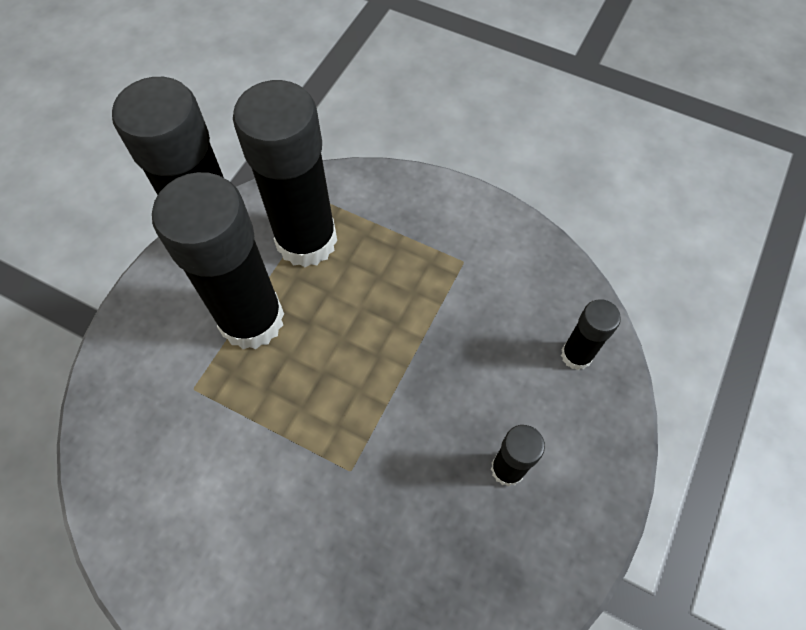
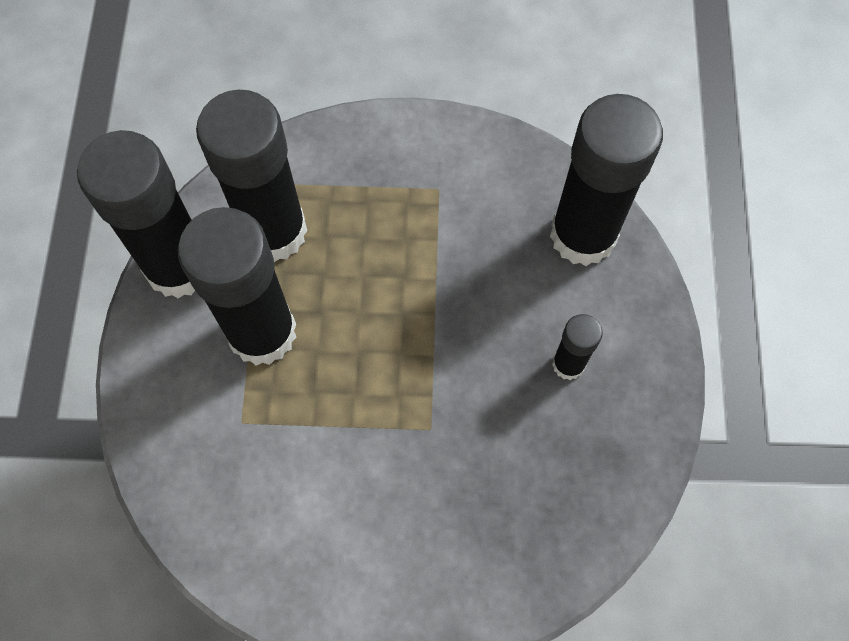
camera: 25 degrees left, 5 degrees up
(576, 355) = (583, 235): black glue stick -> black glue stick, size x2.12

